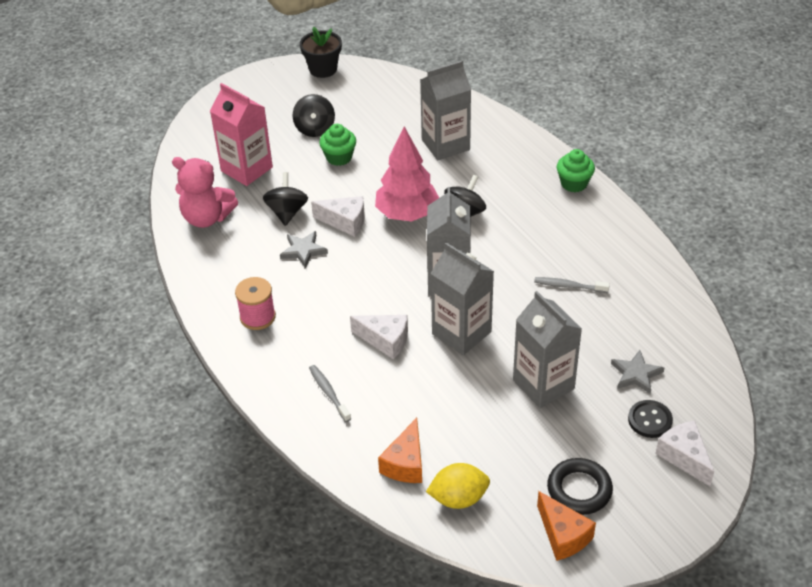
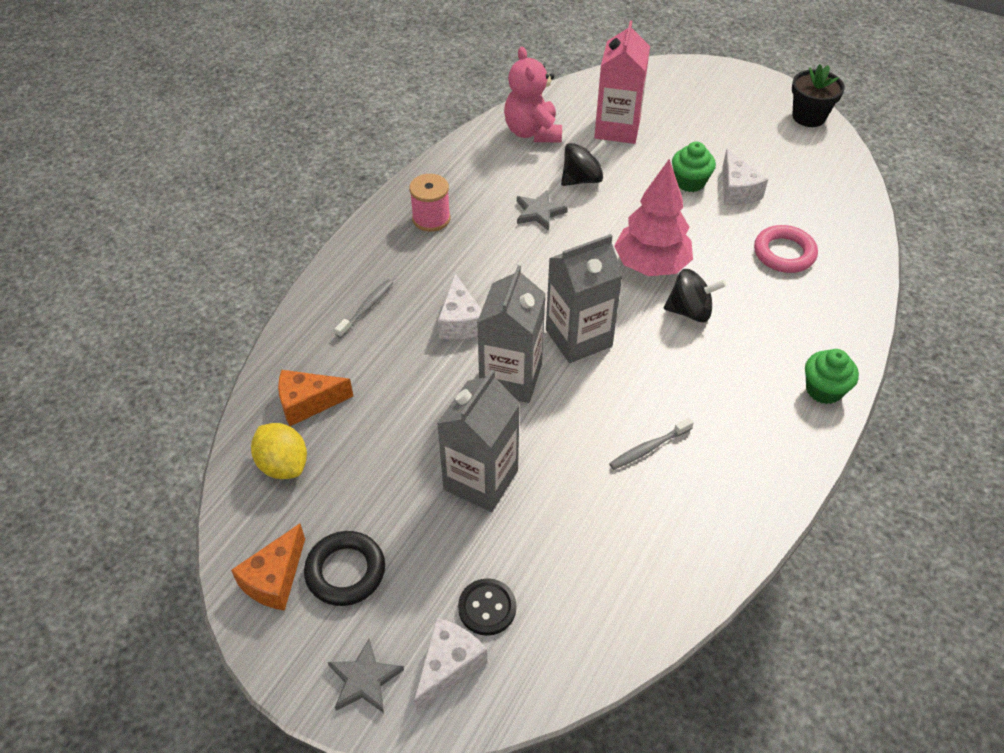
camera: 60 degrees right, 5 degrees up
(315, 129) = (715, 148): black spinning top -> none
(345, 222) = (602, 224): white cheese -> white cheese (737, 190)
(445, 145) = (784, 253): grey carton -> pink ring
(569, 286) = (649, 448): grey toothbrush -> grey toothbrush turned 105 degrees counterclockwise
(636, 374) = (552, 567): grey star -> grey star (364, 680)

